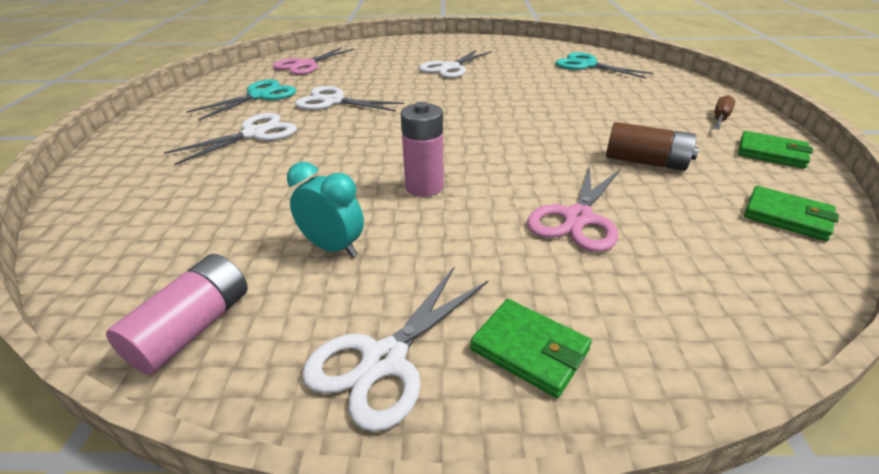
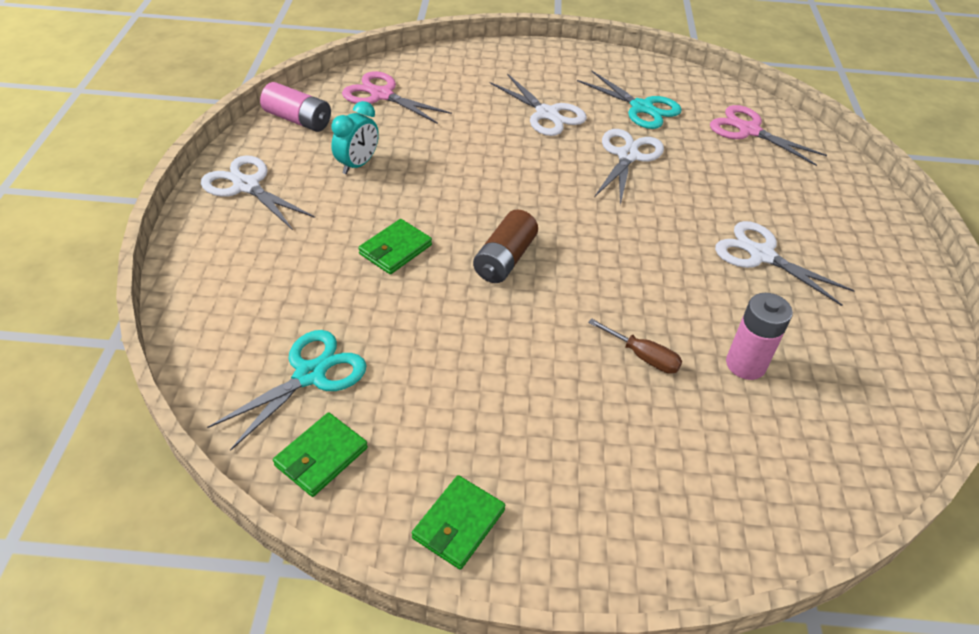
camera: 90 degrees right, 10 degrees up
(424, 187) = (431, 211): pink battery -> pink battery (745, 364)
(529, 350) = (230, 242): green wallet -> green wallet (395, 249)
(578, 218) = (359, 297): pink scissors -> pink scissors (381, 95)
(587, 65) = (806, 421): turquoise scissors -> turquoise scissors (310, 375)
(645, 162) = (453, 381): brown battery -> brown battery (504, 259)
(720, 118) = (574, 518): brown screwdriver -> brown screwdriver (643, 357)

